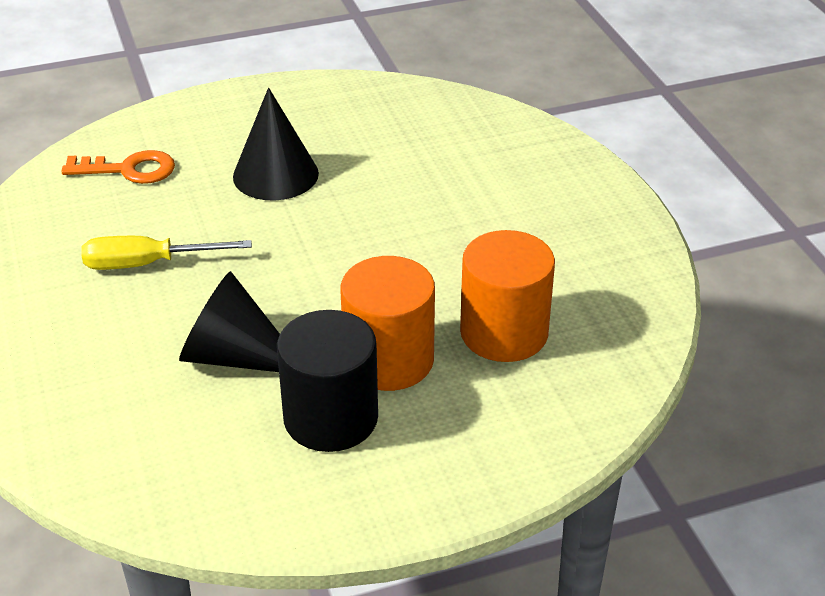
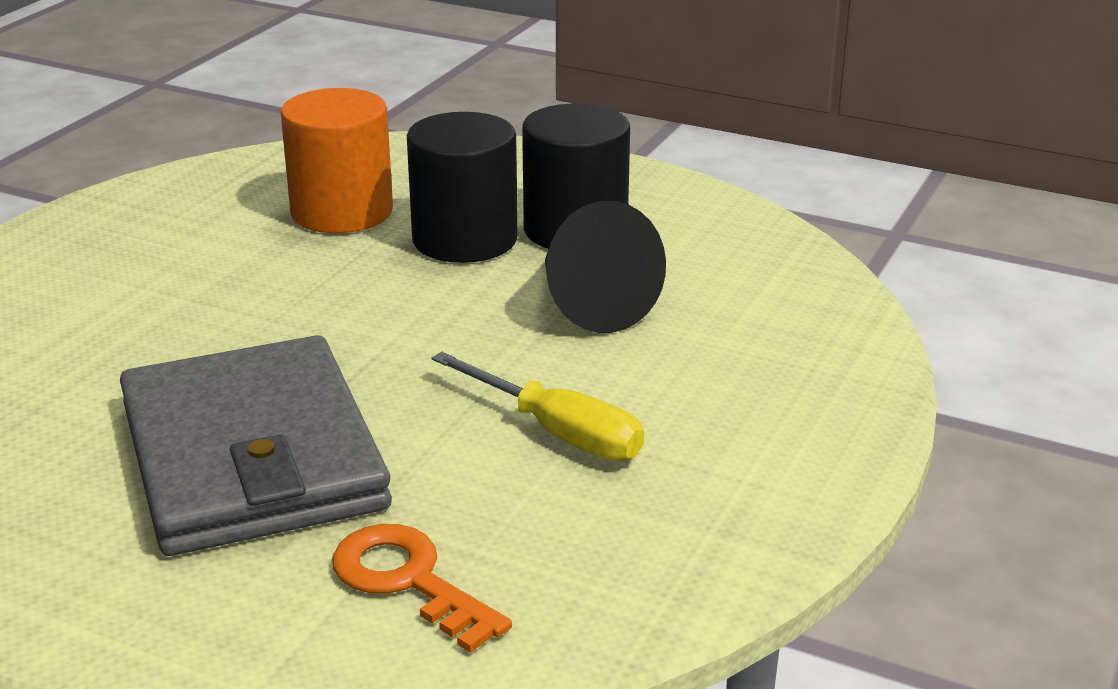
camera: 135 degrees left, 10 degrees down
(275, 175) = (252, 456): black cone -> grey wallet
(388, 360) = (465, 239): orange cylinder -> black cylinder

